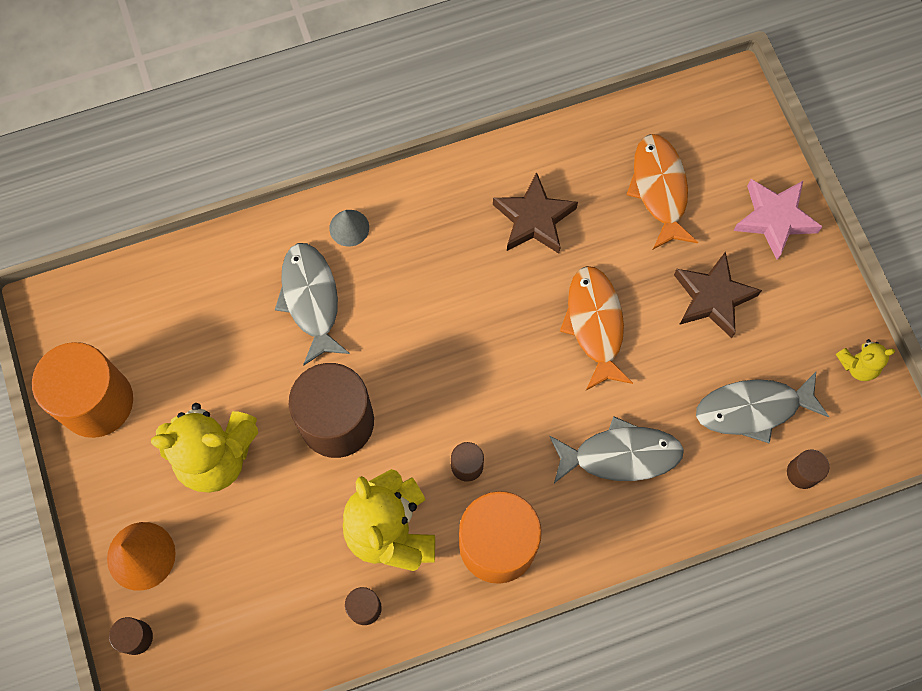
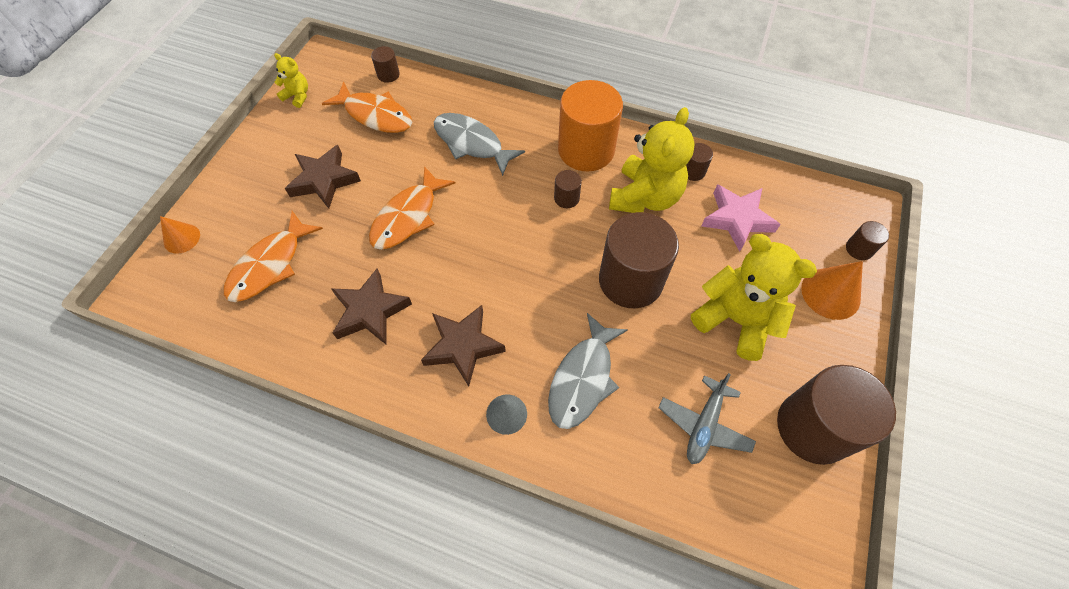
camera: 140 degrees left, 10 degrees down
(96, 402) = (813, 427): orange cylinder -> brown cylinder
(187, 336) = (704, 425): none -> grey plane
(430, 251) = (463, 346): none -> brown star
(753, 409) = (375, 115): grey fish -> orange fish
(761, 151) = (182, 238): none -> orange cone
(774, 219) = (232, 194): pink star -> pink star (737, 219)

